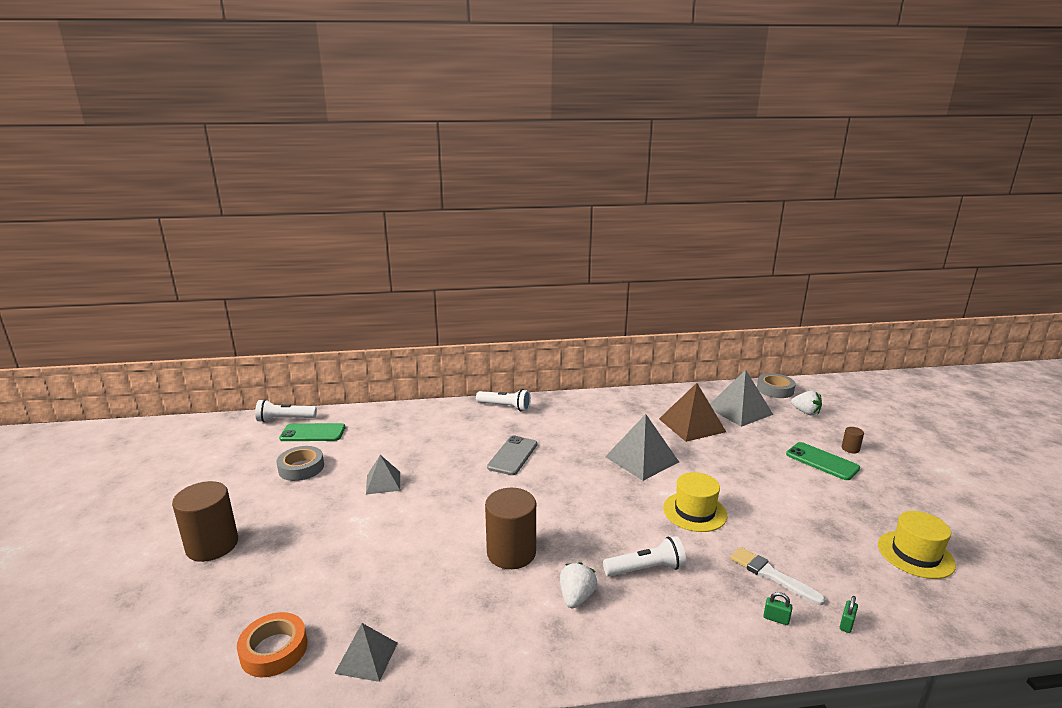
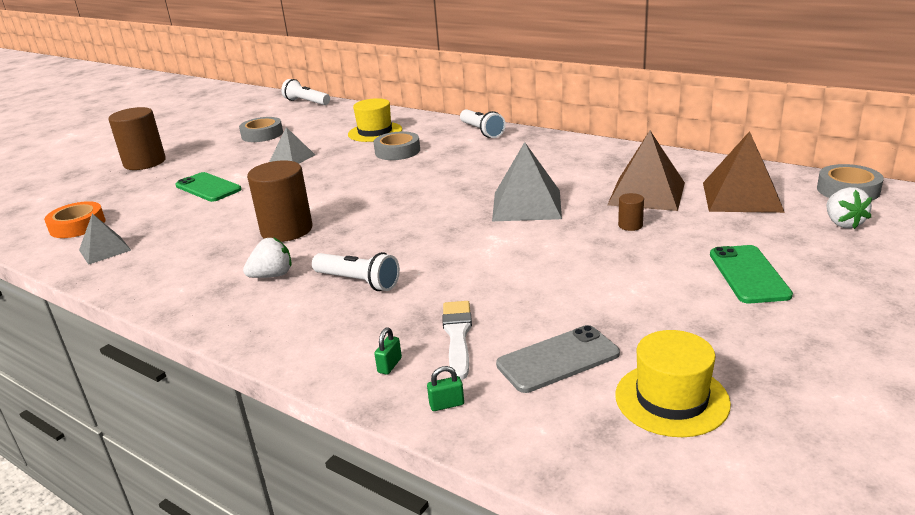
camera: 45 degrees right, 5 degrees up
(313, 433) = (307, 115): green phone -> green phone (208, 188)
(469, 445) = (397, 151): none -> grey tape
(513, 456) = (416, 168): grey phone -> grey phone (558, 359)
(694, 511) = (490, 261): yellow hat -> yellow hat (375, 132)
(739, 410) = (742, 196): grey pyramid -> brown pyramid
(776, 619) = (389, 365): green padlock -> green padlock turned 45 degrees clockwise
(850, 449) = (826, 277): brown cylinder -> brown cylinder (630, 225)

